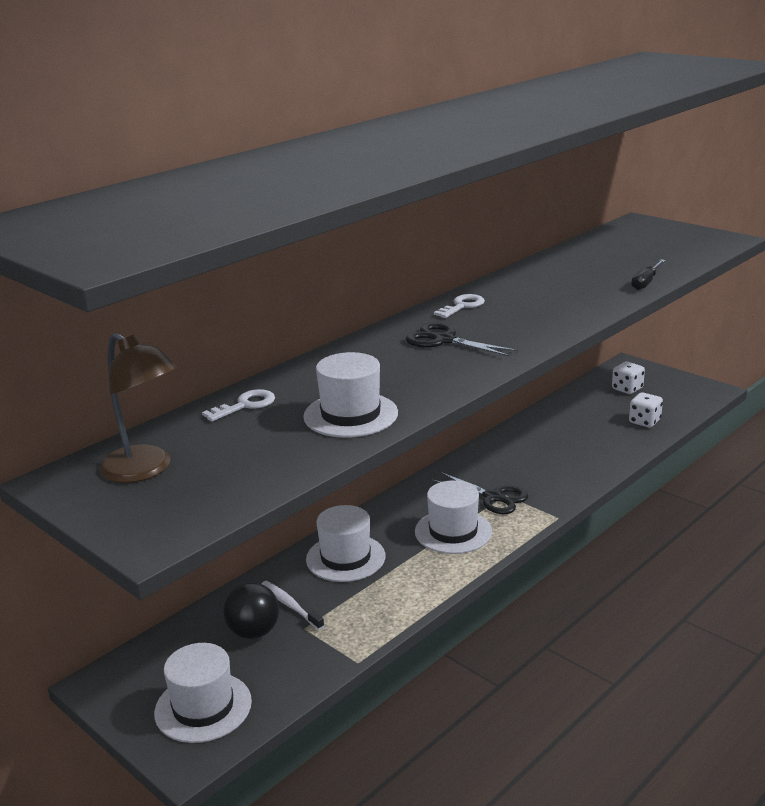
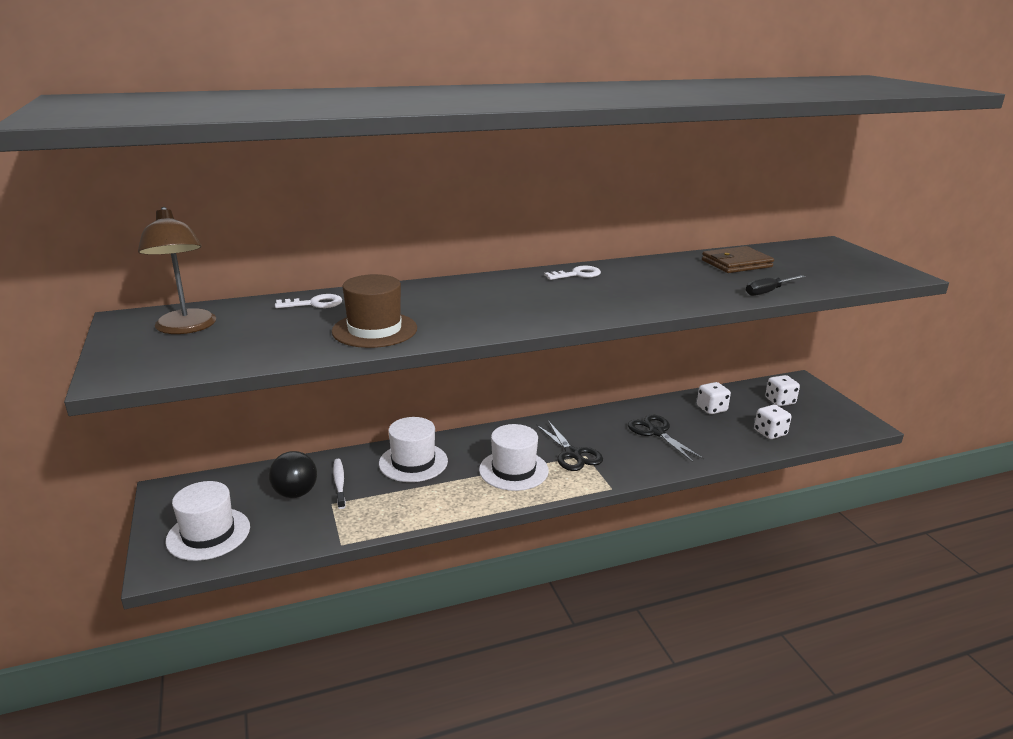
camera: 25 degrees right, 0 degrees up
(350, 415) = (374, 330): white hat -> brown hat
(444, 340) = (525, 295): black scissors -> black scissors (656, 432)
(576, 414) = (711, 409): none -> white dice
(587, 260) = (736, 263): none -> brown wallet

